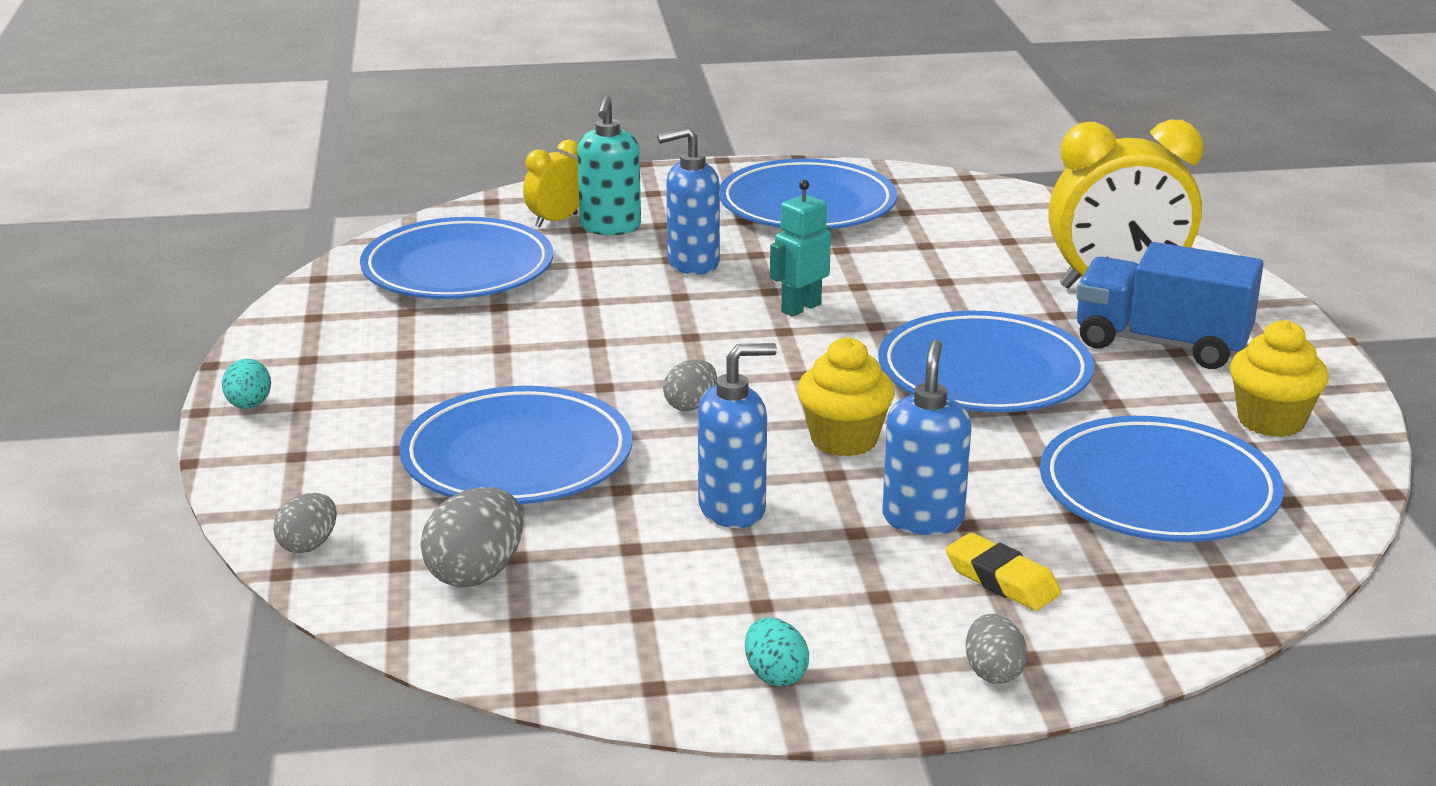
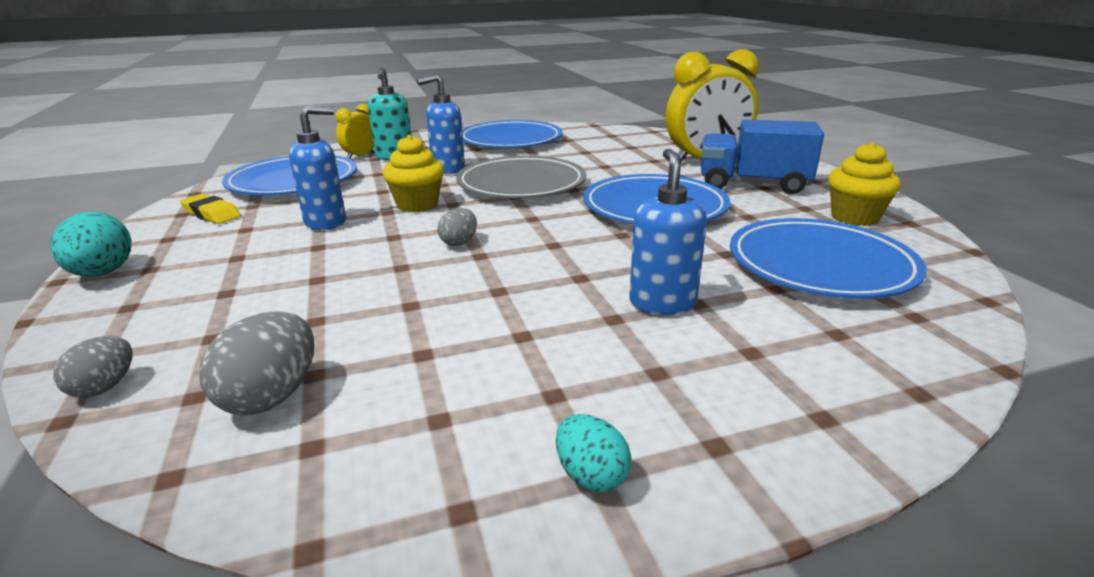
camera: 10 degrees left, 0 degrees up
(249, 406) = (103, 273): turquoise egg -> turquoise egg, size x1.61
(517, 457) = (323, 290): blue plate -> none
(733, 509) = (506, 312): blue soap dispenser -> blue soap dispenser (326, 222)
(800, 308) = (521, 184): turquoise robot -> grey plate
(844, 440) = (577, 254): yellow cupcake -> yellow cupcake (417, 205)
(993, 672) = (804, 440): grey egg -> none
(1001, 580) = (753, 345): yellow eraser -> yellow eraser (212, 214)

